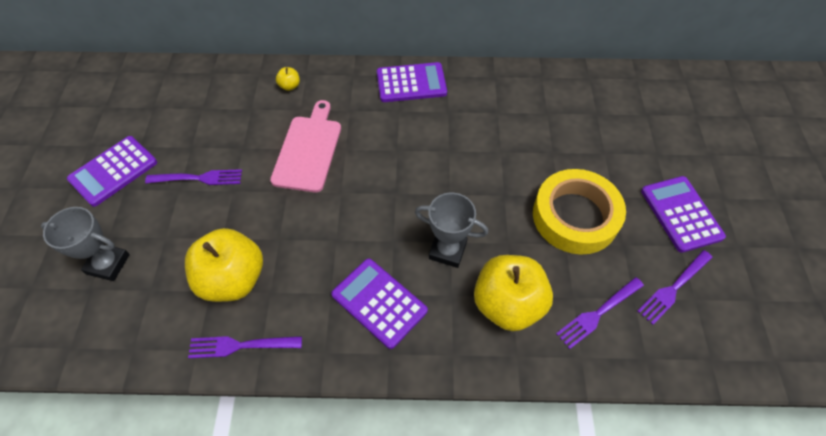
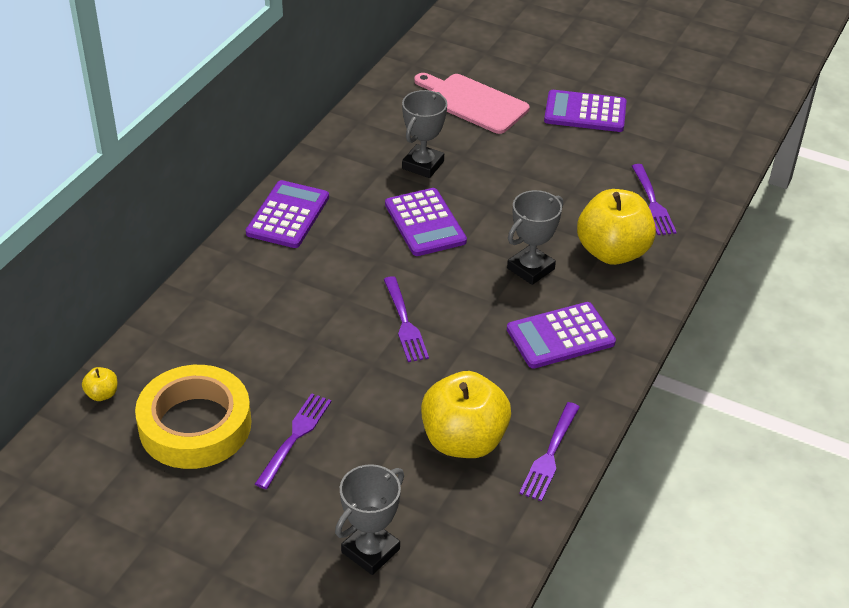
camera: 65 degrees left, 15 degrees down
(113, 171) = (219, 520): purple calculator -> purple calculator (425, 223)
(289, 86) = (206, 315): yellow apple -> yellow apple (102, 394)
(308, 150) = (323, 329): pink cutting board -> pink cutting board (472, 103)
(521, 133) = (423, 165): none -> grey trophy
(575, 216) = (546, 173): yellow tape -> yellow tape (195, 425)
(673, 288) = (653, 151): purple fork -> purple fork (405, 322)

